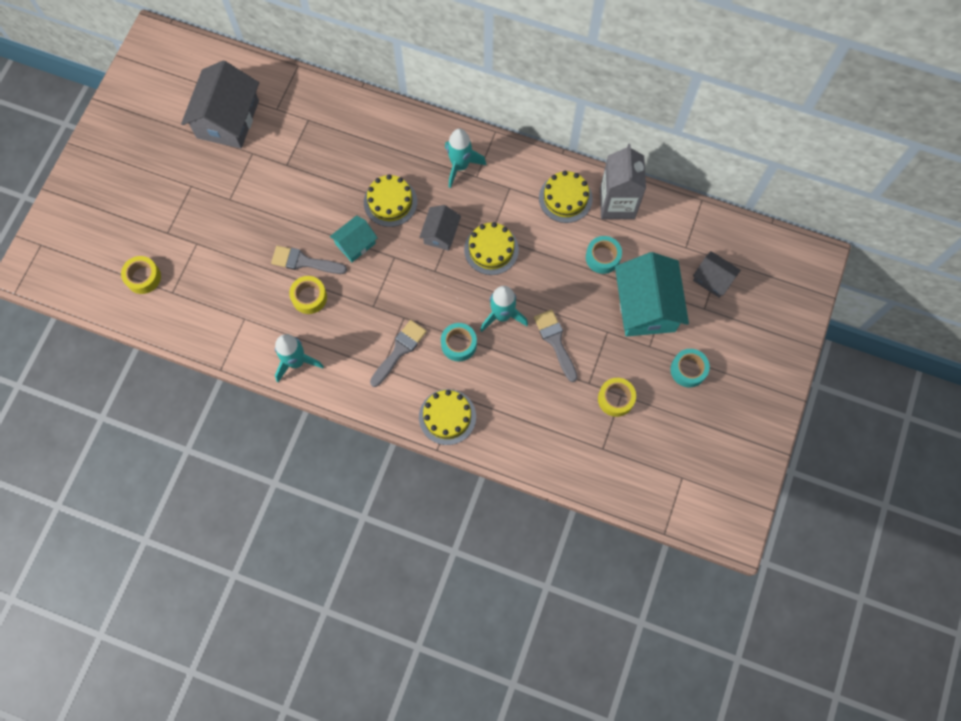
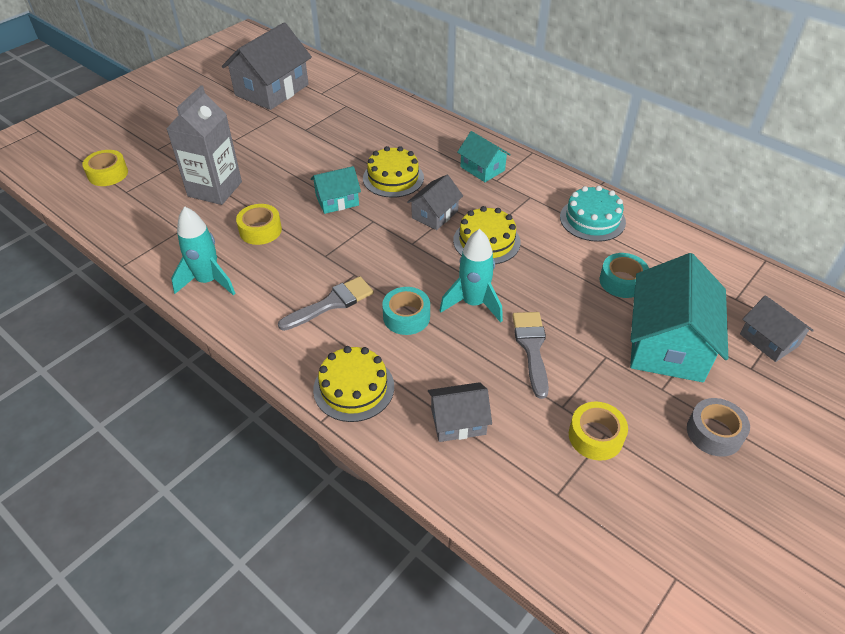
camera: 20 degrees right, 25 degrees down
(304, 262) = (274, 201): grey brush -> none
(460, 166) = (482, 168): turquoise rocket -> turquoise house
(526, 418) = (458, 421): none -> grey house
(565, 198) = (592, 219): yellow cake -> turquoise cake
(617, 203) = (654, 238): grey carton -> grey carton (215, 189)
(688, 370) = (714, 433): turquoise tape -> grey tape

